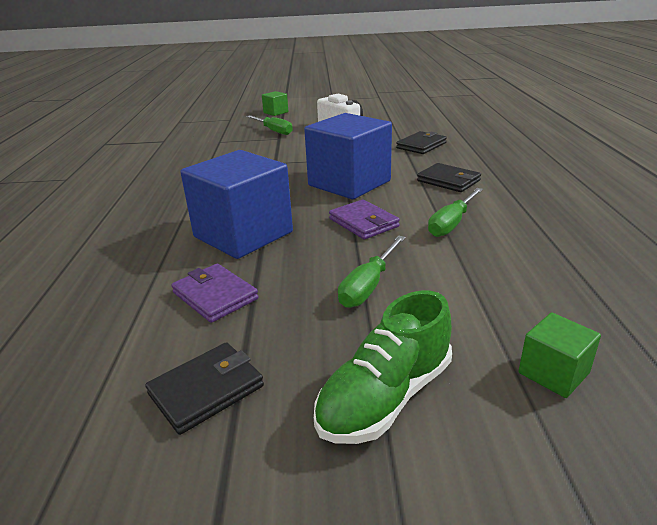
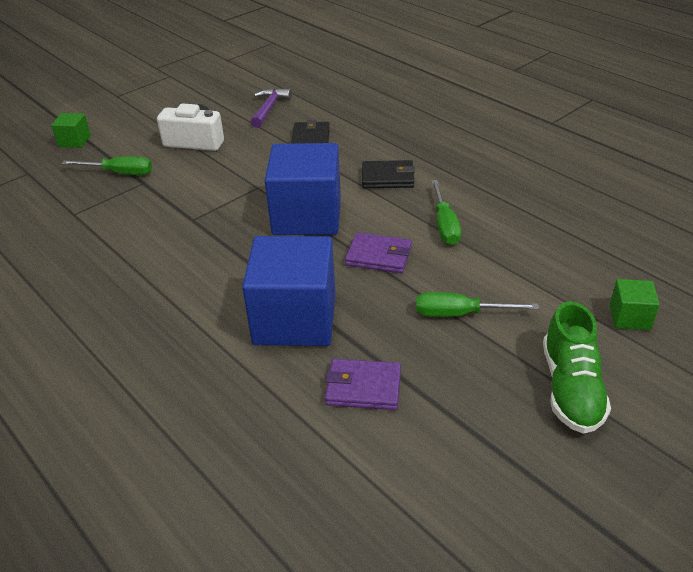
camera: 40 degrees left, 10 degrees up
(206, 390) = (469, 455): black wallet -> none
(369, 285) = (460, 314): green screwdriver -> green screwdriver turned 105 degrees clockwise
(418, 124) = (269, 108): none -> purple hammer

